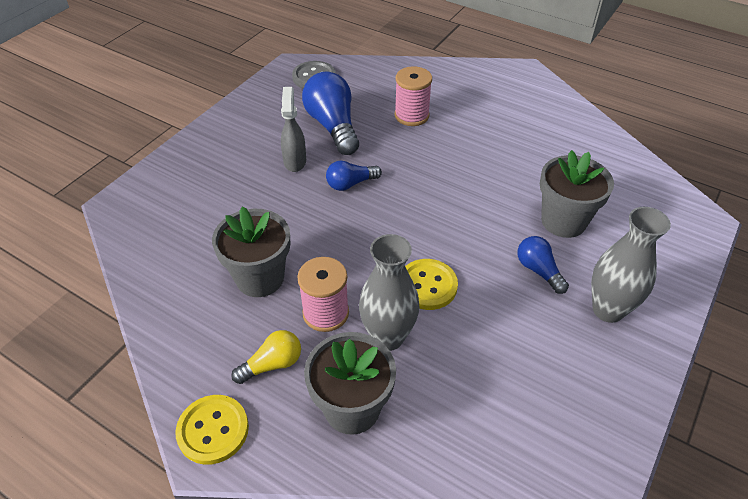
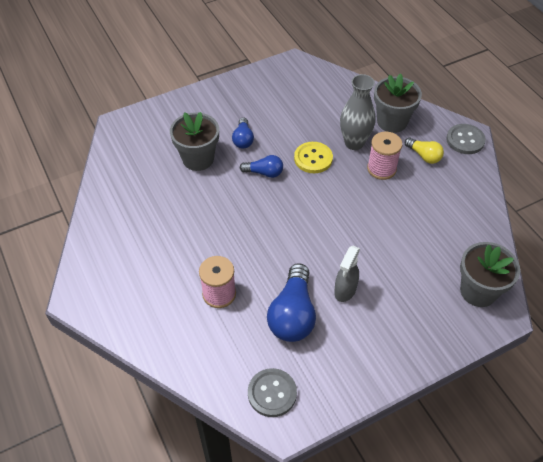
camera: 150 degrees left, 5 degrees up
(213, 430) = (465, 140): yellow button -> grey button
(260, 278) = (412, 206): grey flower pot -> grey flower pot (478, 291)
(272, 364) = (424, 156): yellow light bulb -> yellow light bulb turned 135 degrees counterclockwise
(350, 184) = (314, 249): blue light bulb -> blue light bulb (264, 173)
(608, 310) = (228, 107): grey vase -> none

